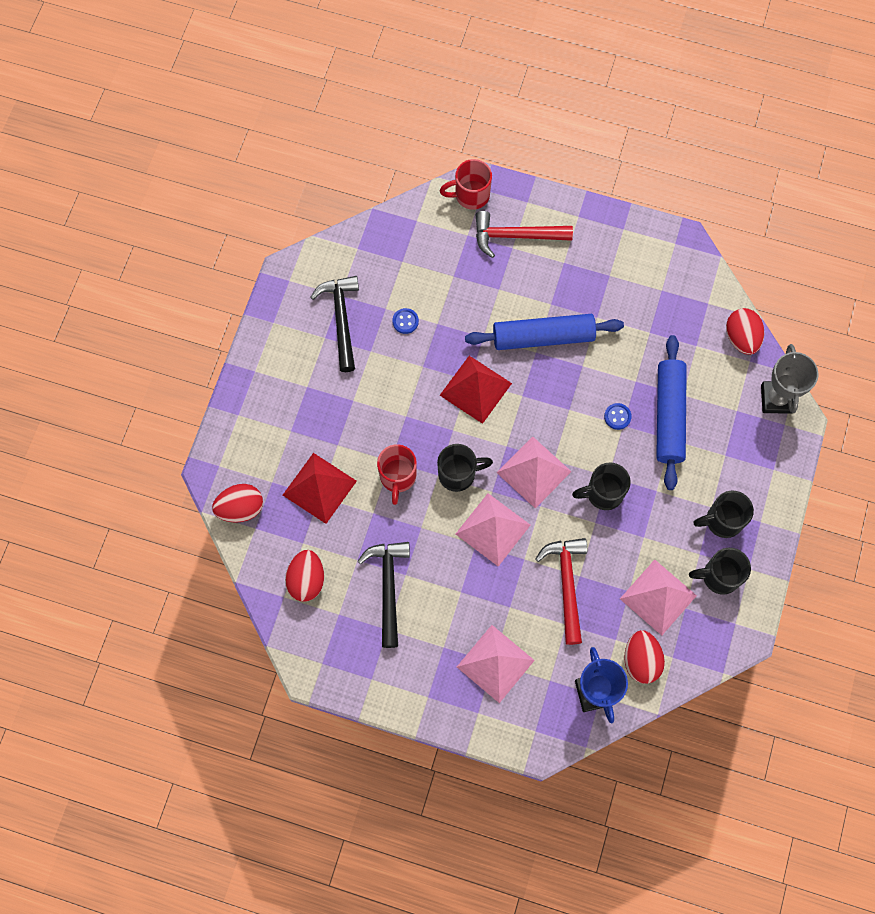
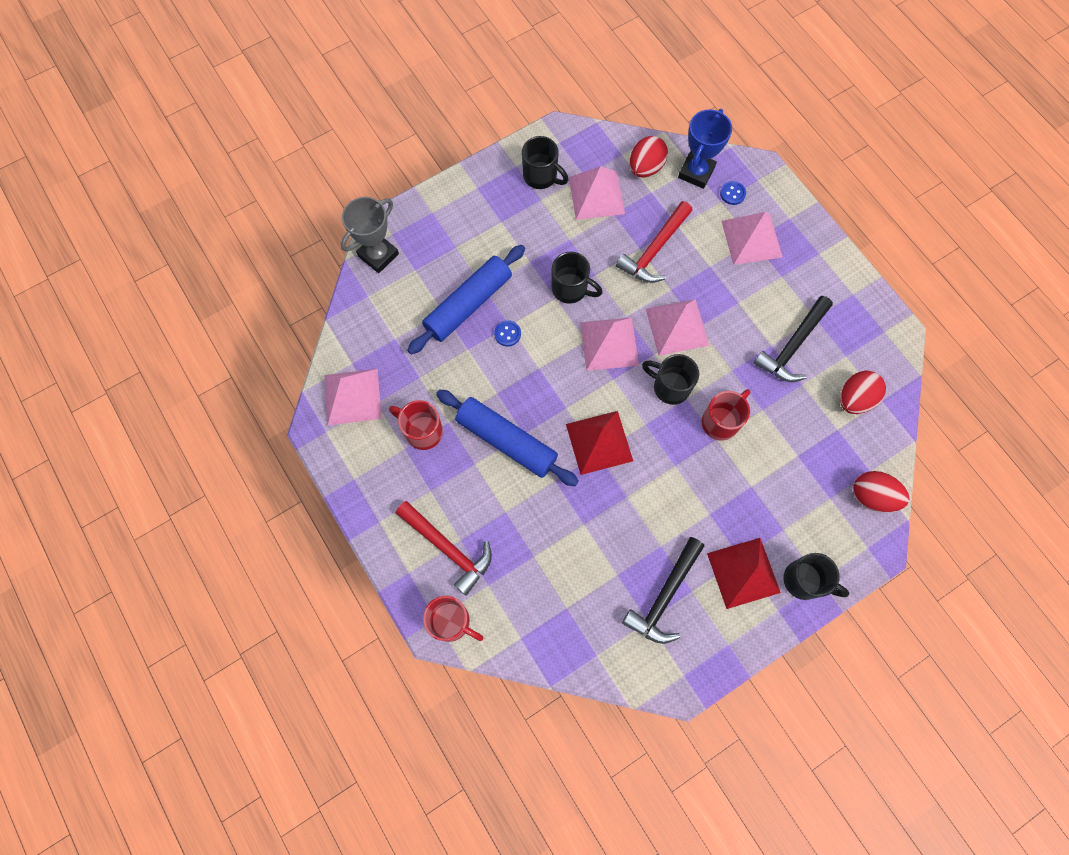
camera: 140 degrees left, 0 degrees up
(319, 488) = (792, 462): red pyramid -> red pyramid (743, 572)
(405, 321) = (609, 548): blue button -> blue button (732, 194)
(609, 296) = (422, 431): none -> red mug
(682, 280) = (352, 396): none -> pink pyramid
(722, 521) = (503, 207): black mug -> black mug (804, 581)
(741, 338) = (356, 317): red egg -> none

